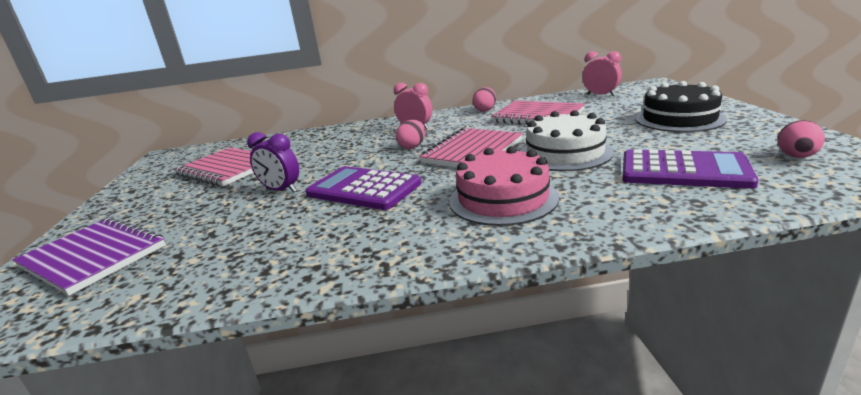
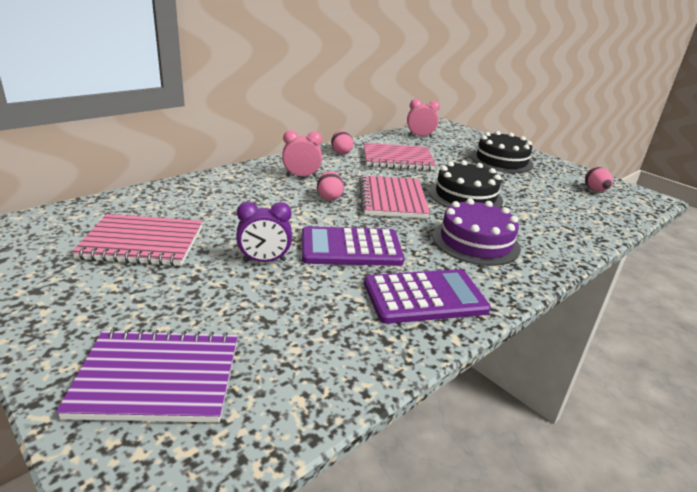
camera: 40 degrees left, 5 degrees up
(503, 199) = (475, 242): pink cake -> purple cake
(565, 153) = (465, 196): white cake -> black cake
(683, 170) = (553, 205): purple calculator -> purple calculator (425, 297)

